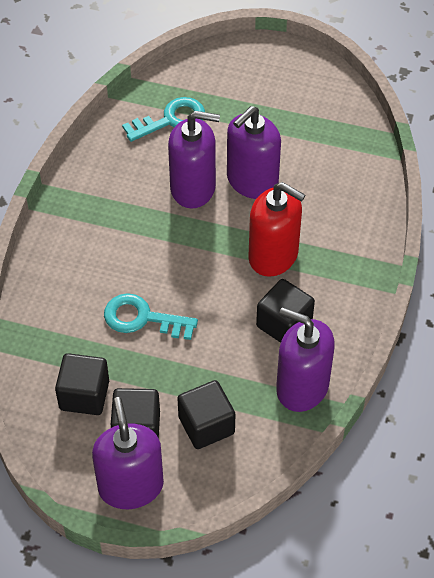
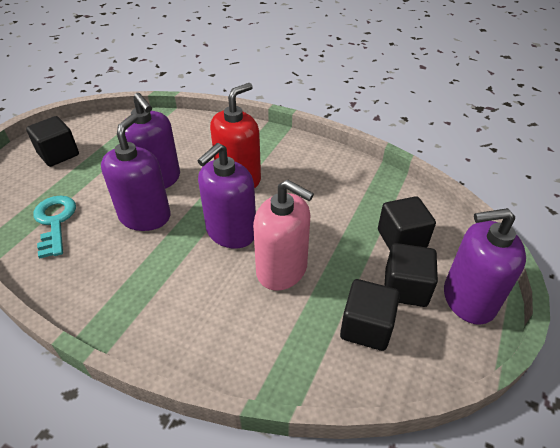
camera: 80 degrees left, 10 degrees down
(142, 318) = (282, 269): turquoise key -> pink soap dispenser
(284, 324) = (307, 181): black cube -> black cube (58, 154)
(302, 387) = (366, 180): purple soap dispenser -> purple soap dispenser (231, 232)

